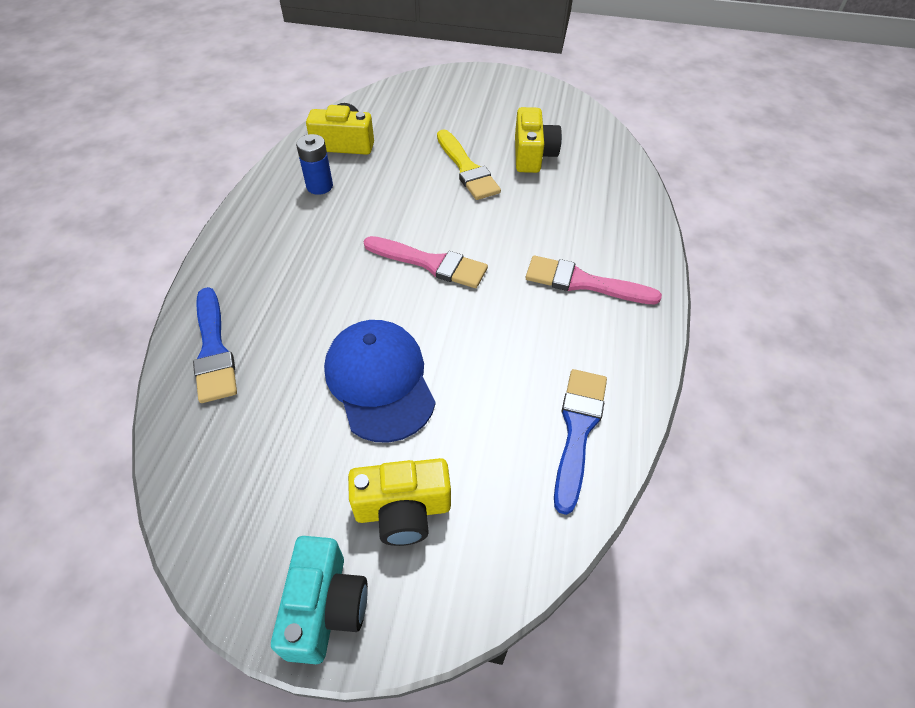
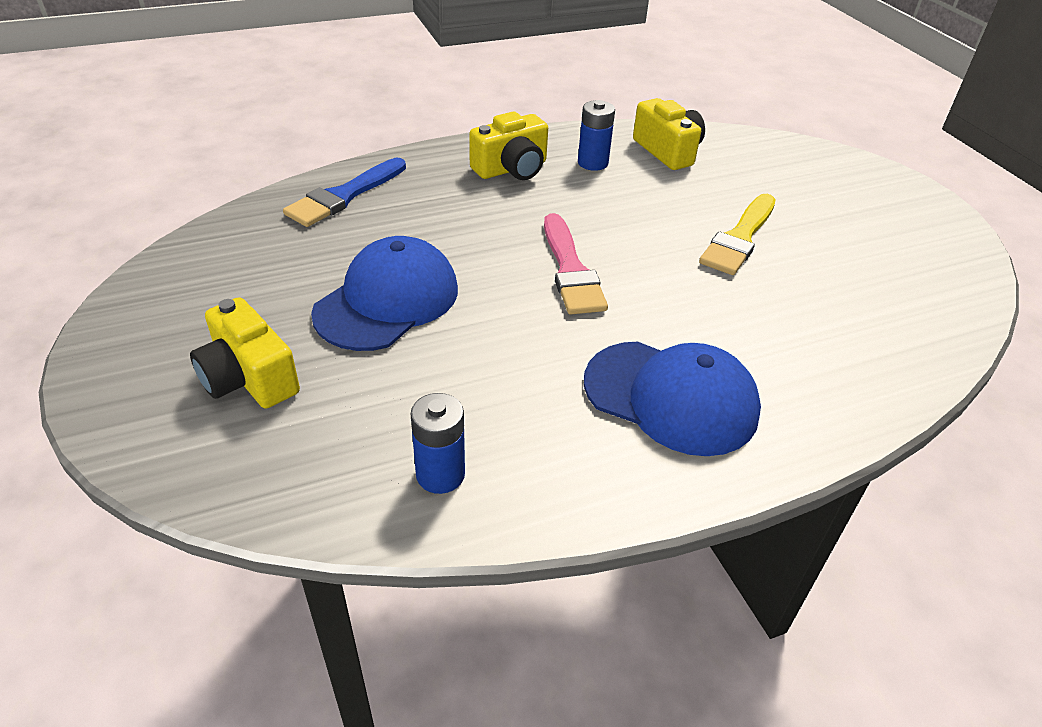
camera: 55 degrees right, 10 degrees down
(325, 607) = (122, 372): turquoise camera -> none
(533, 155) = (831, 276): yellow camera -> yellow camera (511, 169)
(577, 430) = (440, 474): blue brush -> blue battery
(583, 282) = (671, 397): pink brush -> blue cap

